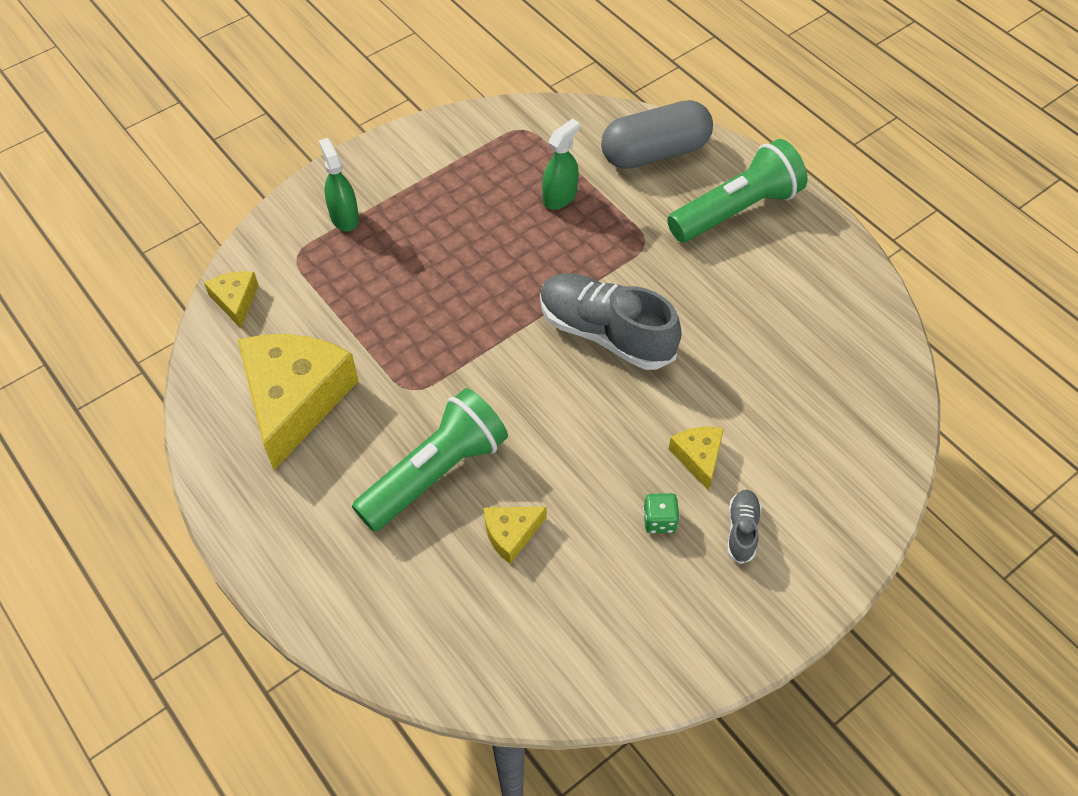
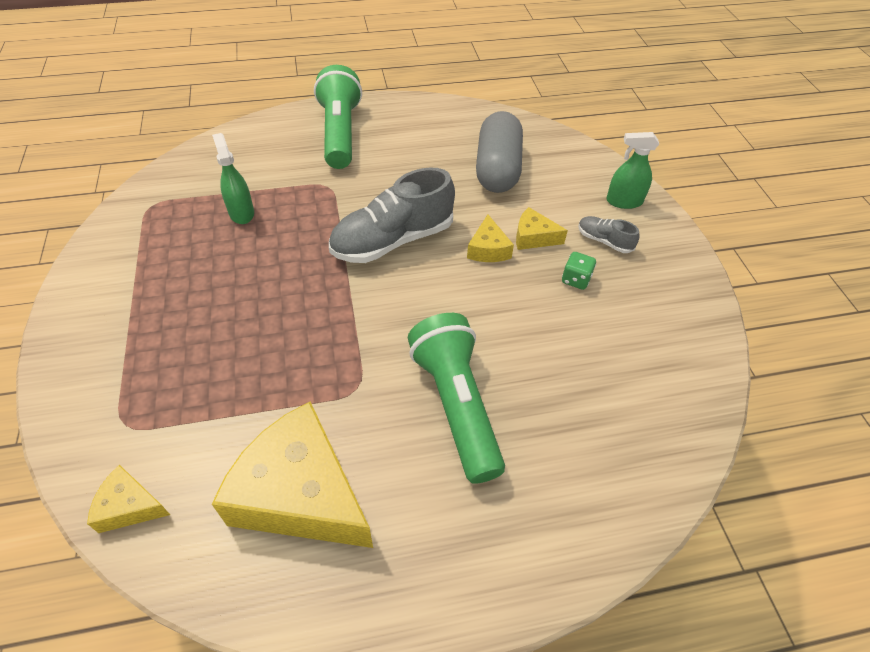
camera: 65 degrees left, 5 degrees down
(344, 217) = (117, 365): green spray bottle -> green spray bottle (624, 201)
(511, 534) = (545, 374): yellow cheese -> yellow cheese (488, 249)
(655, 152) = (251, 148): grey capsule -> grey capsule (497, 169)

